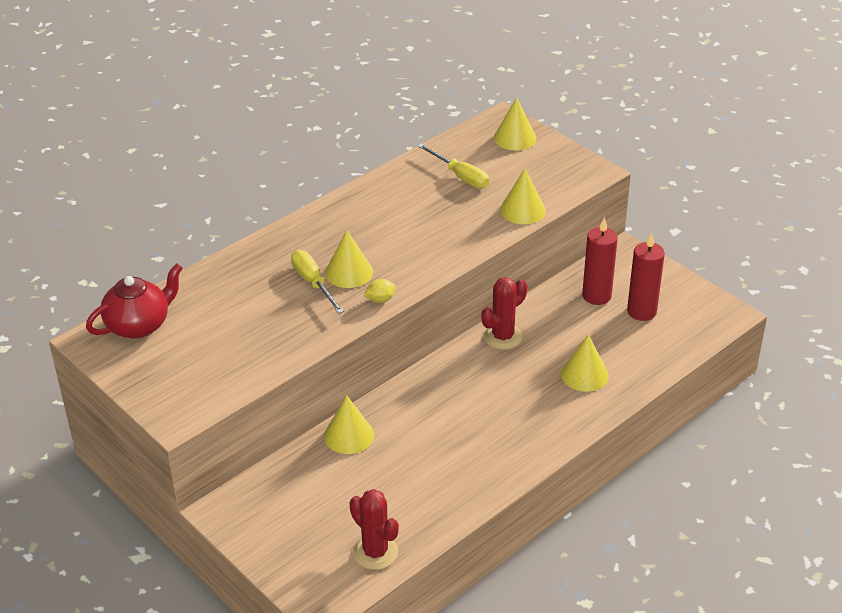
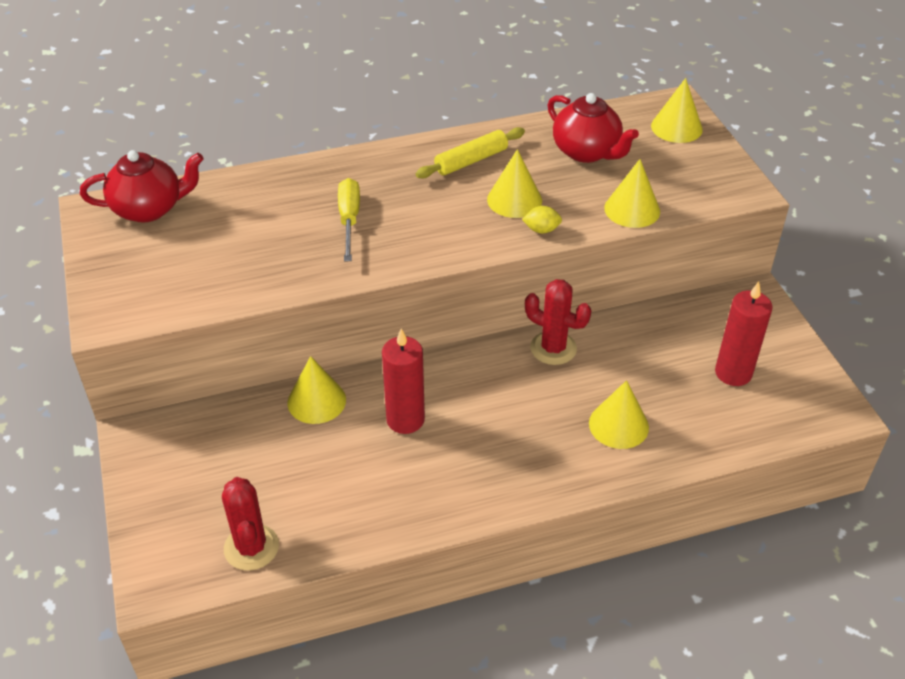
camera: 25 degrees right, 5 degrees up
(349, 272) = (394, 220): yellow cone -> yellow cone (514, 200)
(375, 209) = (471, 160): none -> yellow rolling pin
(380, 300) = (405, 261): yellow lemon -> yellow lemon (541, 230)
(460, 176) = (587, 152): yellow screwdriver -> red teapot
(503, 337) = (553, 348): red cactus -> red cactus turned 45 degrees clockwise
(596, 296) = (690, 337): red candle -> red candle (405, 419)

